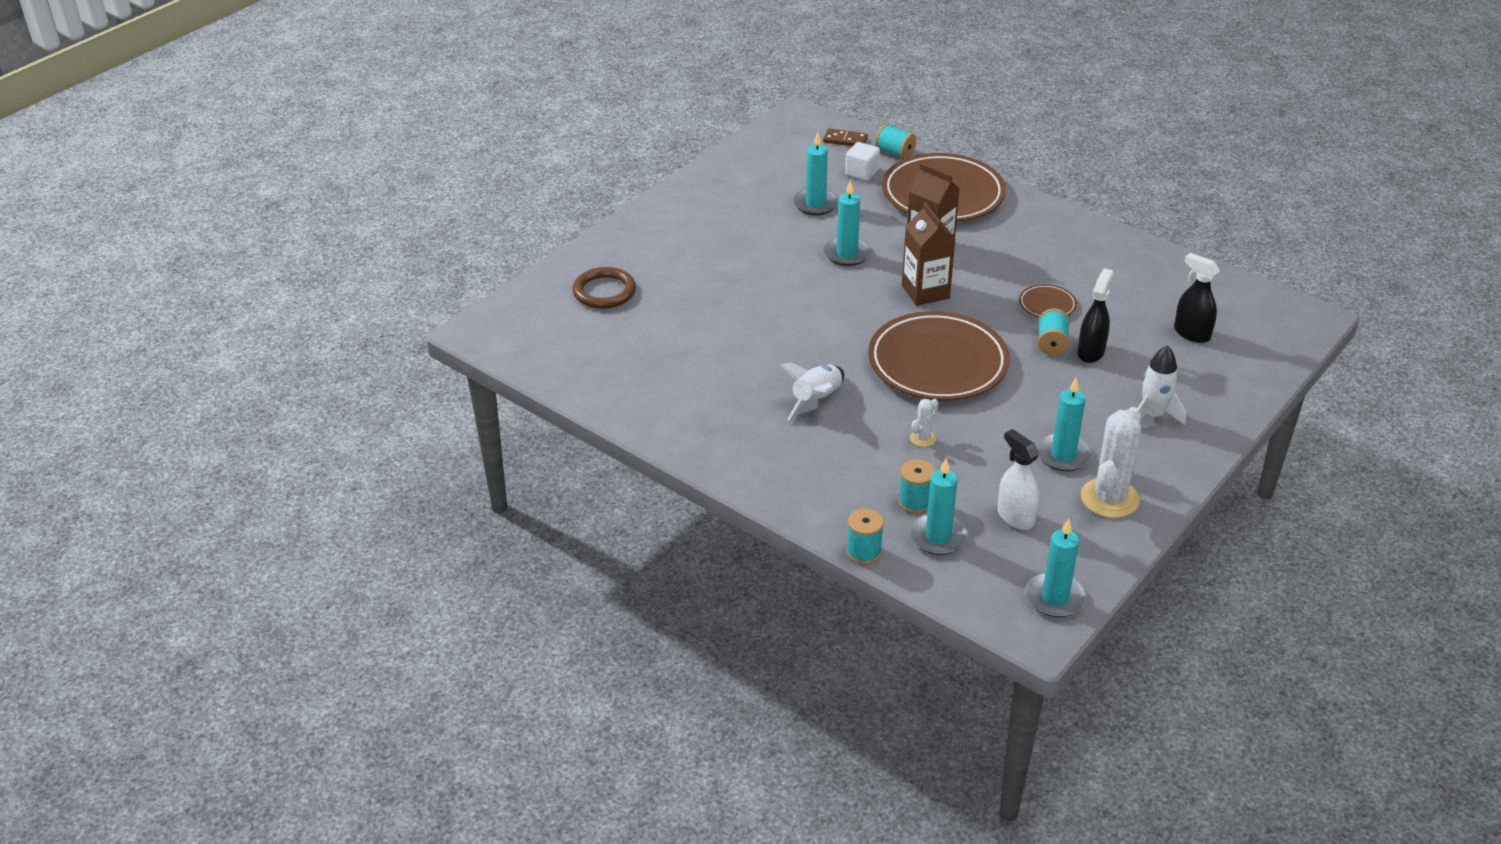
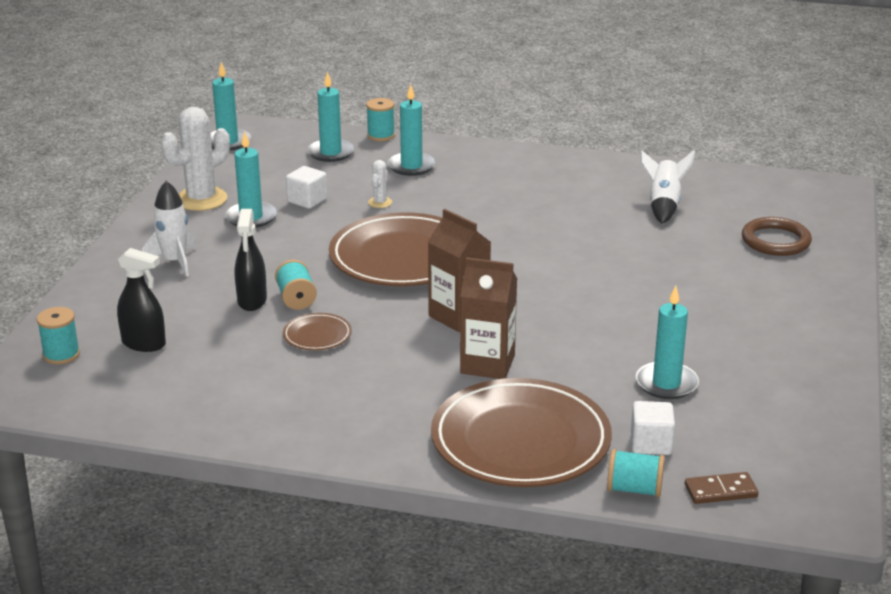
camera: 155 degrees right, 10 degrees down
(816, 400) = (491, 207): white rocket -> white rocket (663, 205)
(847, 254) = (576, 334): turquoise candle -> turquoise candle (411, 166)
(915, 502) = (360, 166): turquoise spool -> turquoise spool (61, 354)
(996, 463) = (307, 200): none -> white cube
(1015, 517) = (276, 174): white spray bottle -> none
(1109, 498) = (201, 199): white cactus -> white cactus turned 45 degrees clockwise

